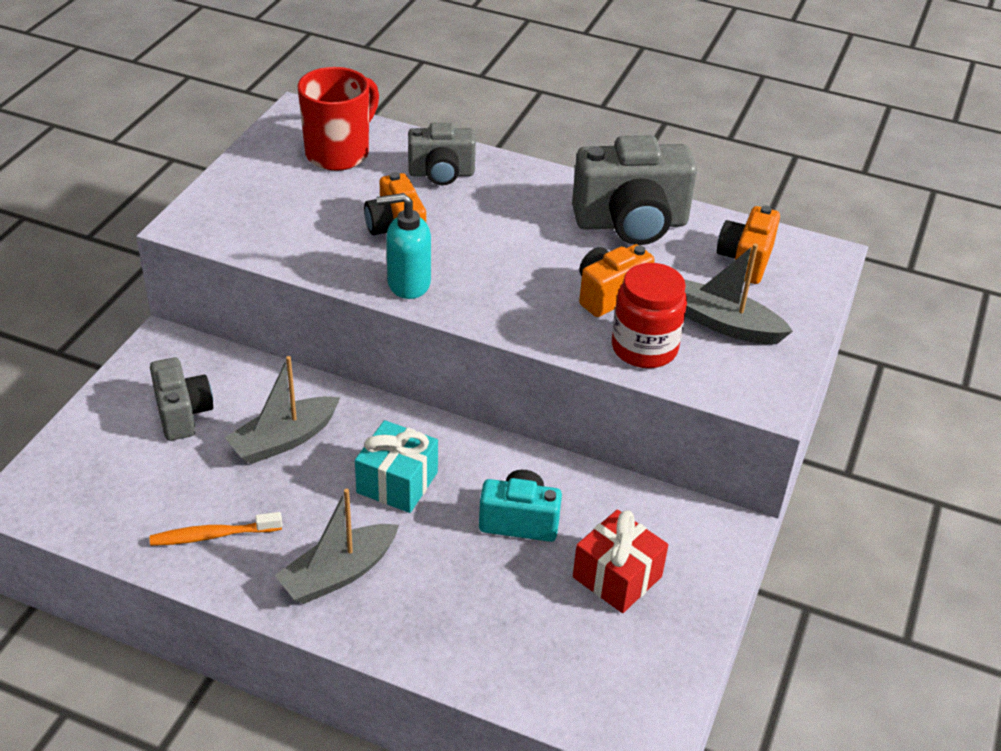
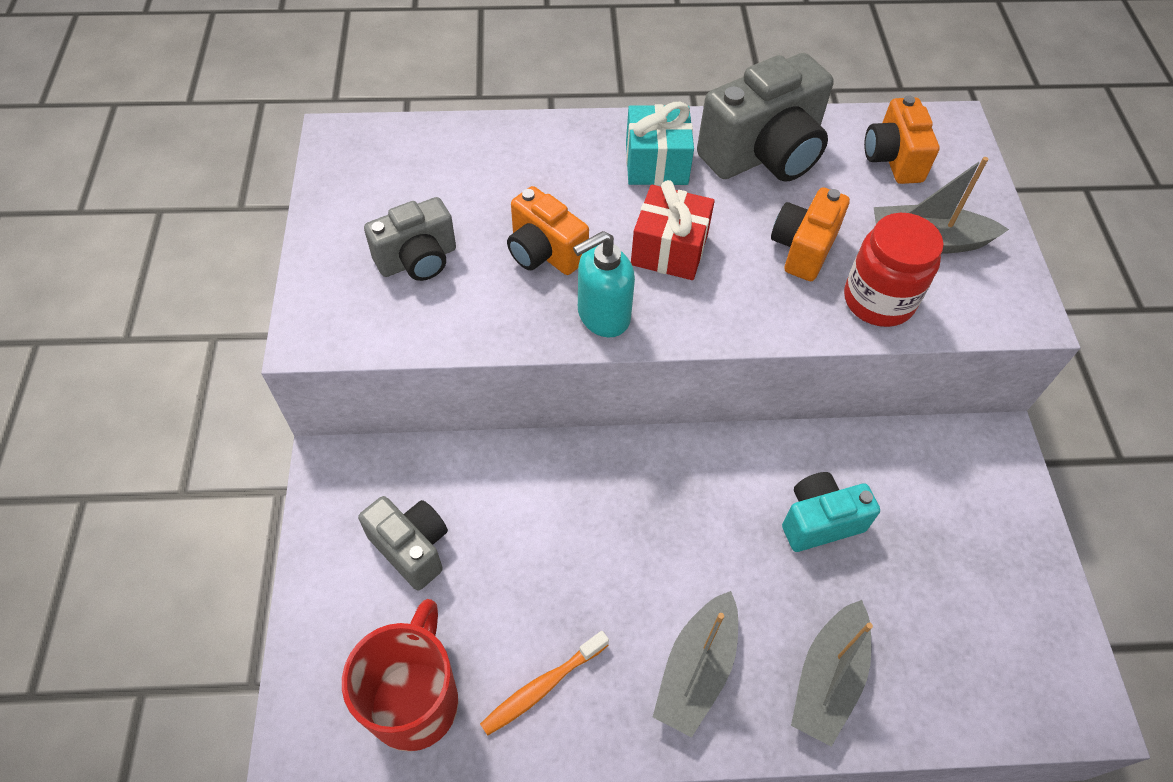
camera: 25 degrees left, 15 degrees up
(284, 440) = (537, 532): grey boat -> grey boat (828, 679)
(339, 153) = (417, 175): red mug -> red mug (415, 700)
(397, 482) = (680, 531): turquoise gift -> turquoise gift (656, 163)
(441, 174) = (541, 162): grey camera -> grey camera (418, 260)
(617, 577) = (943, 543): red gift -> red gift (669, 249)

